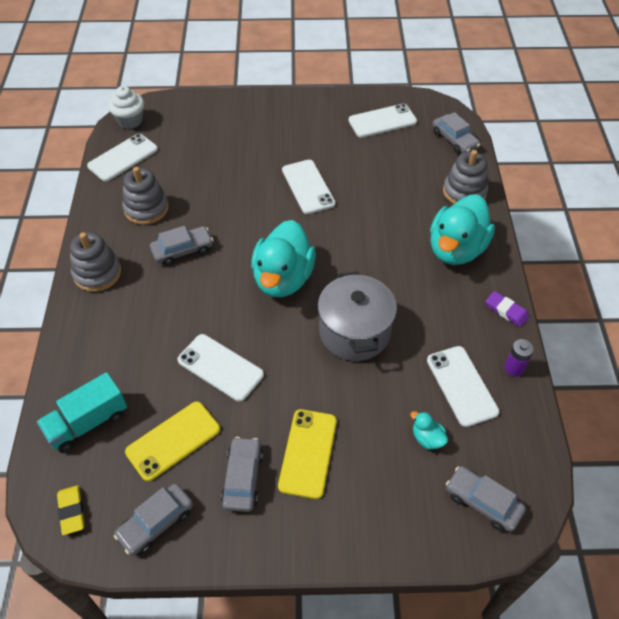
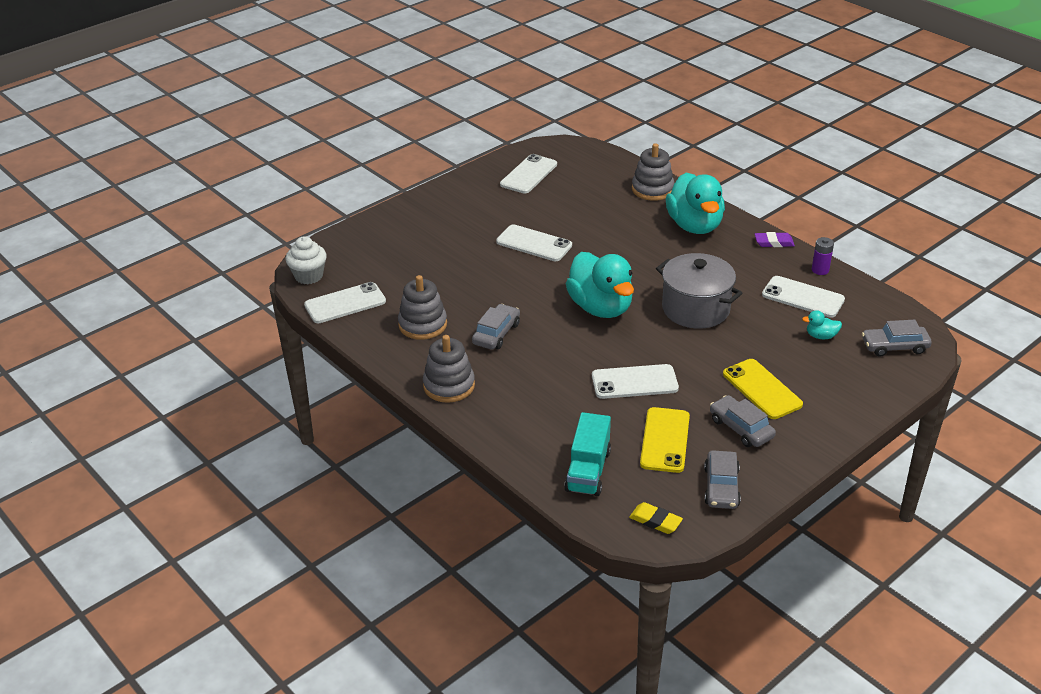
camera: 40 degrees left, 15 degrees down
(123, 158) = (345, 303): white phone -> white phone turned 60 degrees clockwise
(454, 140) = (600, 161): grey car -> none

